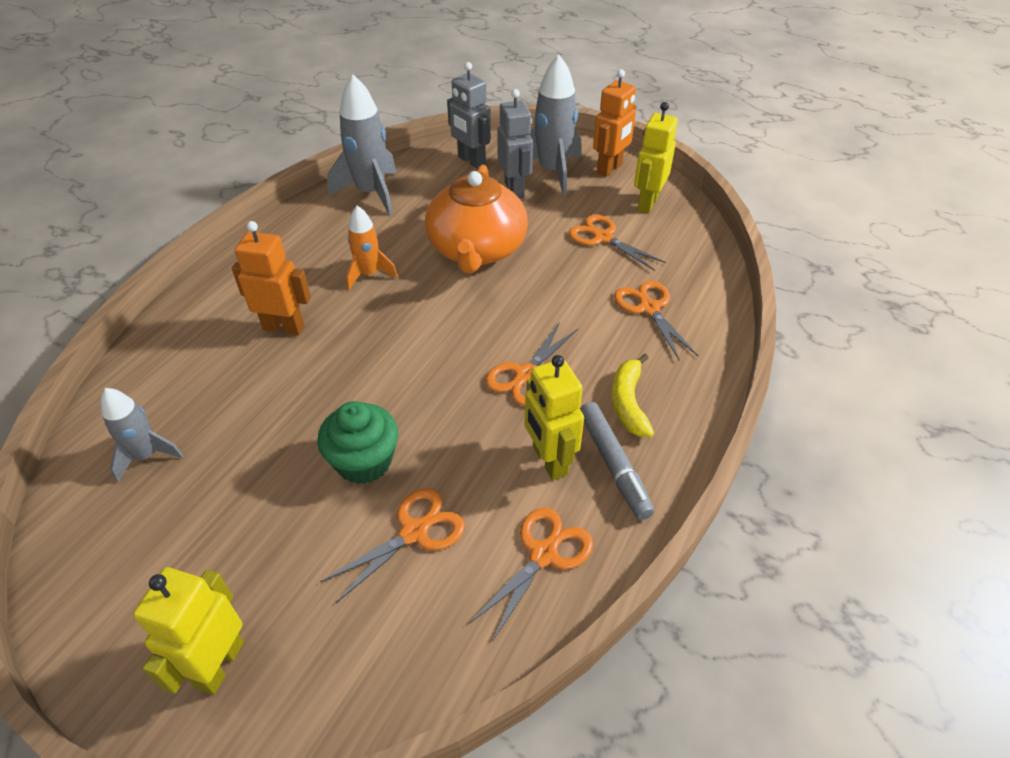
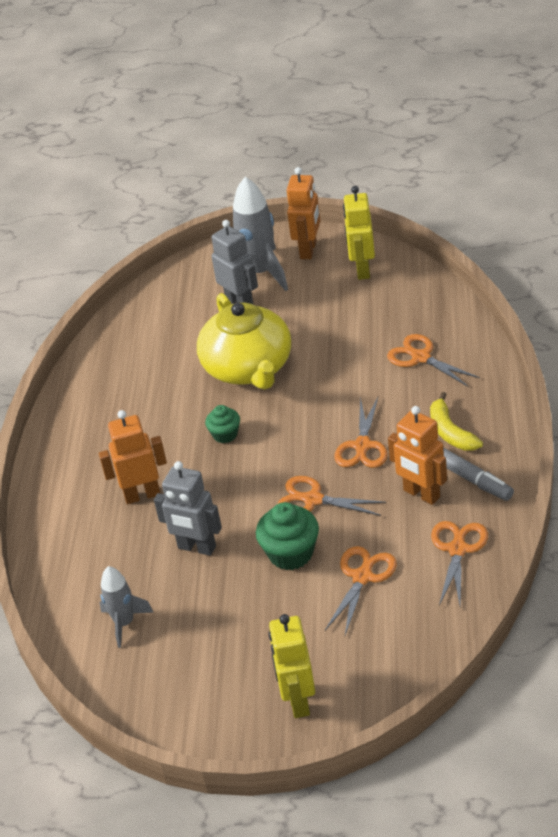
camera: 20 degrees left, 5 degrees down
(369, 274) = (175, 426): orange rocket -> none
(371, 193) = (113, 358): grey rocket -> none
(405, 302) = (225, 434): none -> green cupcake
(471, 161) = (179, 291): grey robot -> grey robot (196, 548)
(476, 250) = (249, 368): orange teapot -> yellow teapot
(549, 461) = (421, 494): yellow robot -> orange robot
(603, 238) = (346, 315): orange scissors -> orange scissors (313, 500)

